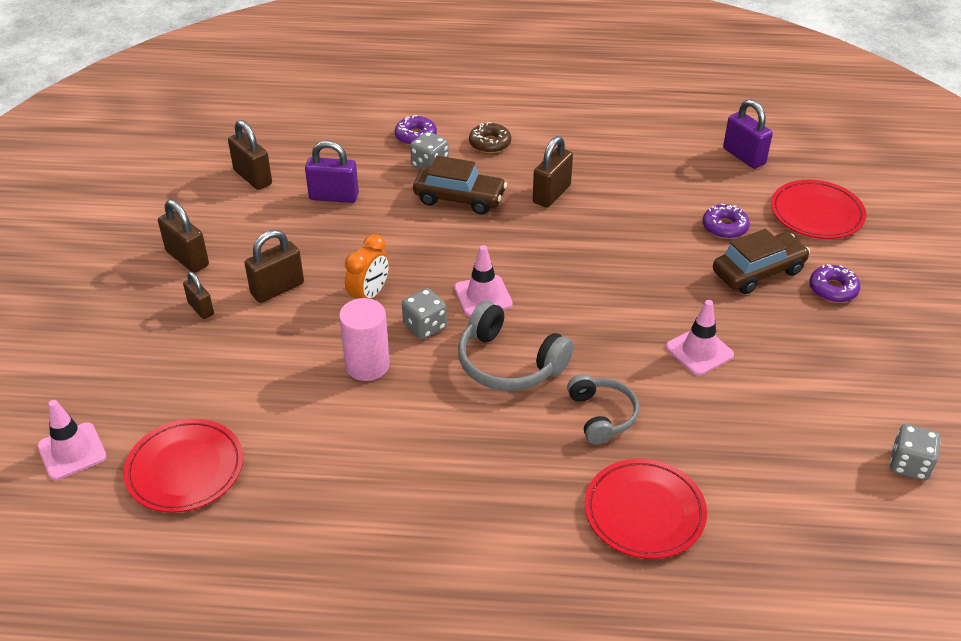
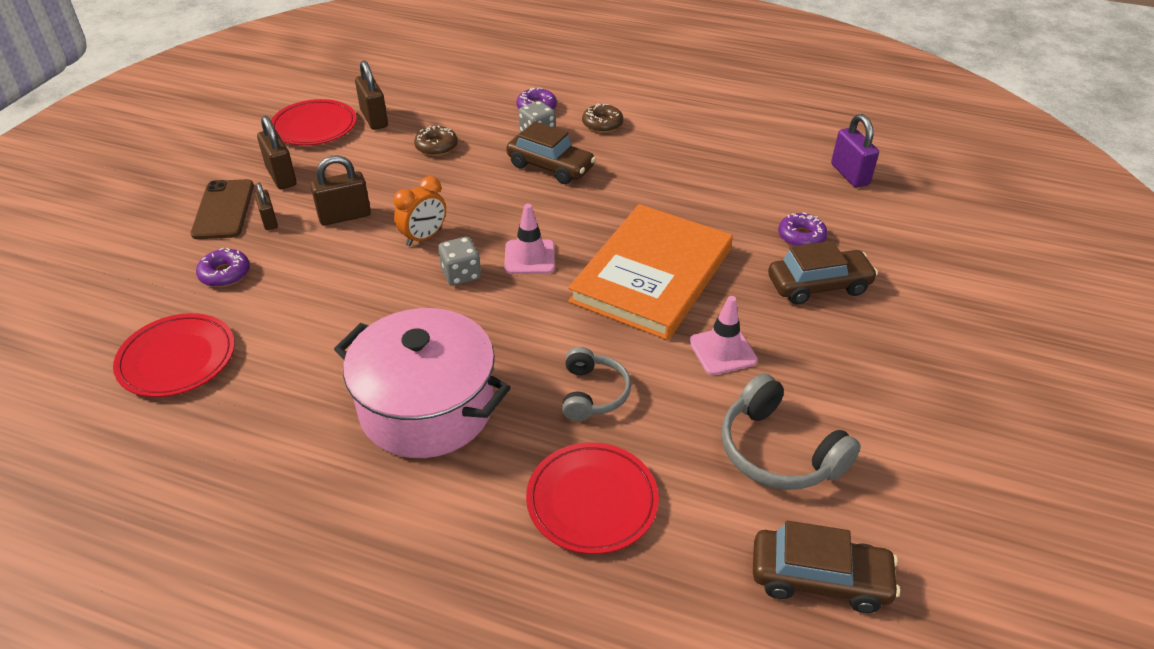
camera: 15 degrees right, 0 degrees up
(72, 451) = (91, 322): pink traffic cone -> none
(145, 306) = (223, 209): none -> brown phone
(334, 197) = (436, 146): purple padlock -> brown donut
(367, 365) = (389, 299): pink cylinder -> none
(456, 462) = (427, 407): none -> pink pot
(508, 363) = (524, 324): grey headphones -> grey headphones (778, 451)
(551, 194) = (640, 177): brown padlock -> none
(606, 291) = (652, 275): none -> orange book
(816, 214) = (905, 241): red plate -> red plate (314, 127)
(833, 289) = (893, 317): purple donut -> purple donut (225, 274)
(858, 532) = (819, 578): none -> brown car
(909, 465) = (908, 518): grey dice -> none

